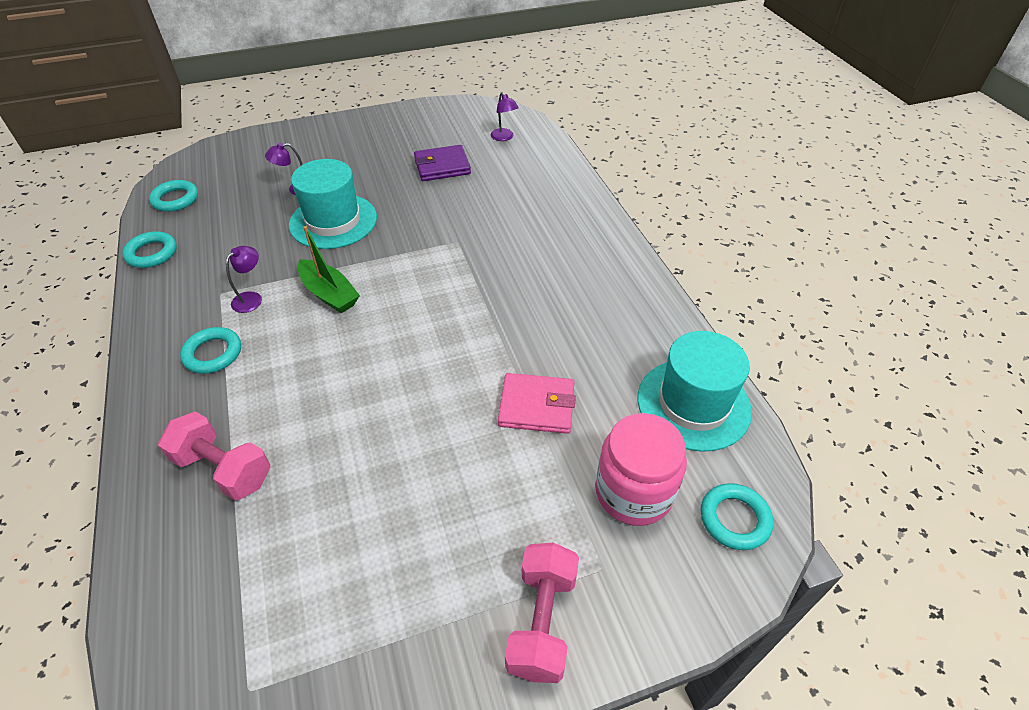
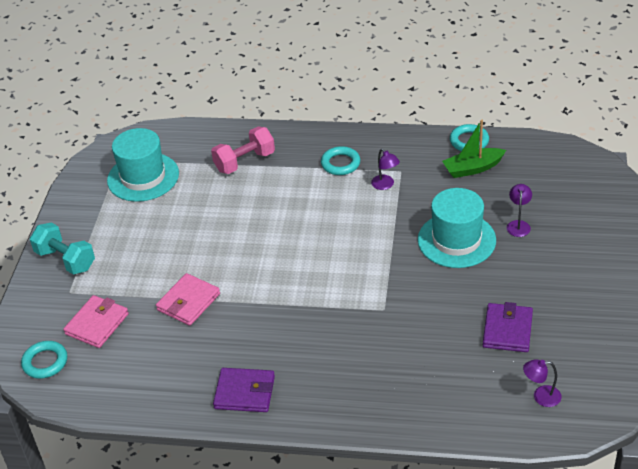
camera: 120 degrees right, 5 degrees down
(175, 199) = (538, 155): turquoise ring -> none
(329, 294) = (365, 224): green boat -> green boat (473, 168)
(542, 621) = (65, 260): pink dumbbell -> turquoise dumbbell
(627, 301) = (244, 393): none -> purple wallet
(633, 492) = (97, 324): pink jar -> pink wallet
(693, 404) = (128, 384): turquoise hat -> turquoise hat (143, 177)

